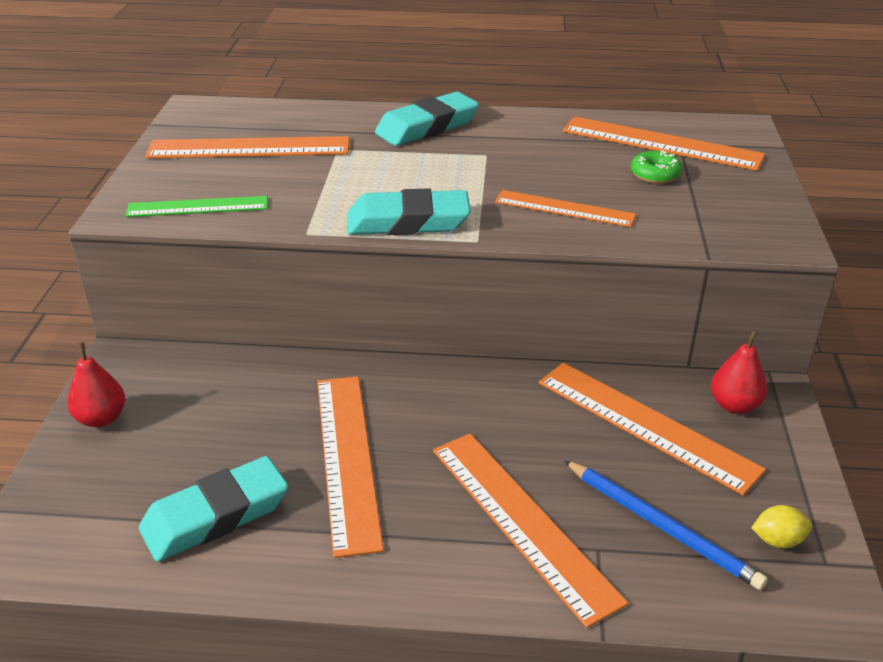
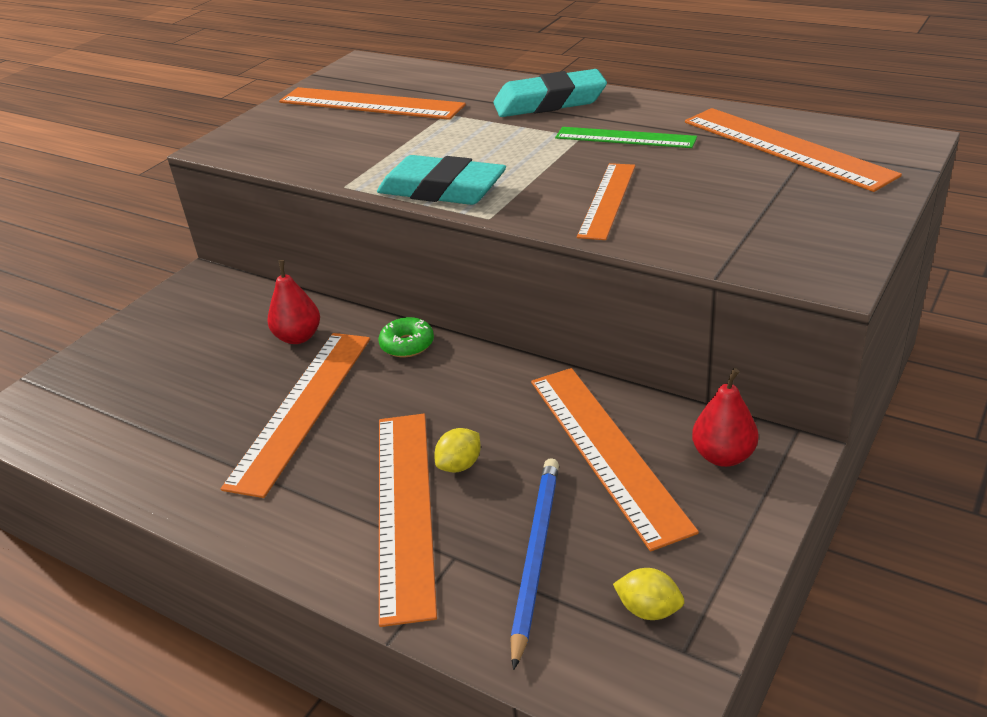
camera: 30 degrees right, 0 degrees up
(101, 418) = (147, 326): red pear -> red pear (298, 337)
(197, 207) = (279, 149): green ruler -> green ruler (625, 138)
(216, 516) = (163, 427): turquoise eraser -> none
(537, 470) = (460, 465): none -> yellow lemon
(564, 208) = (608, 200): orange ruler -> orange ruler turned 60 degrees clockwise
(655, 174) = (743, 179): green donut -> green donut (407, 345)
(661, 526) = (536, 555): blue pencil -> blue pencil turned 150 degrees counterclockwise

